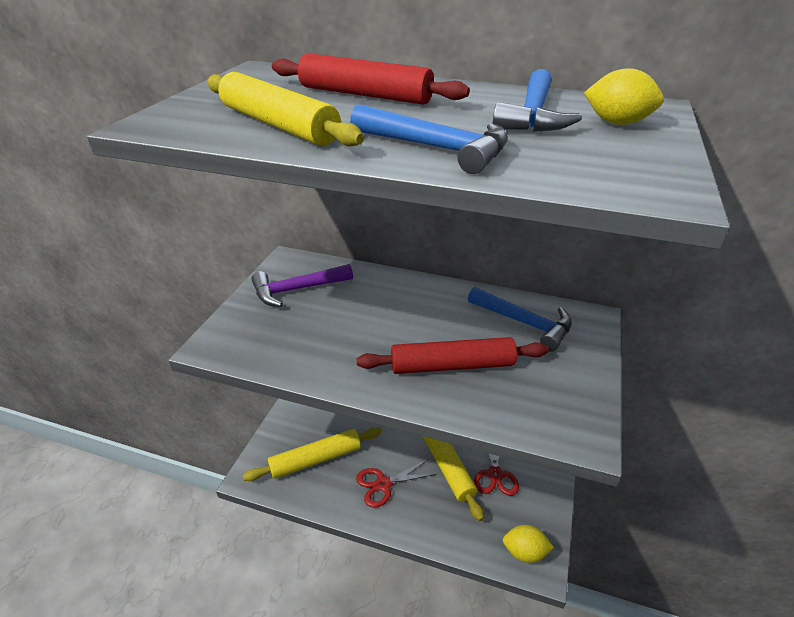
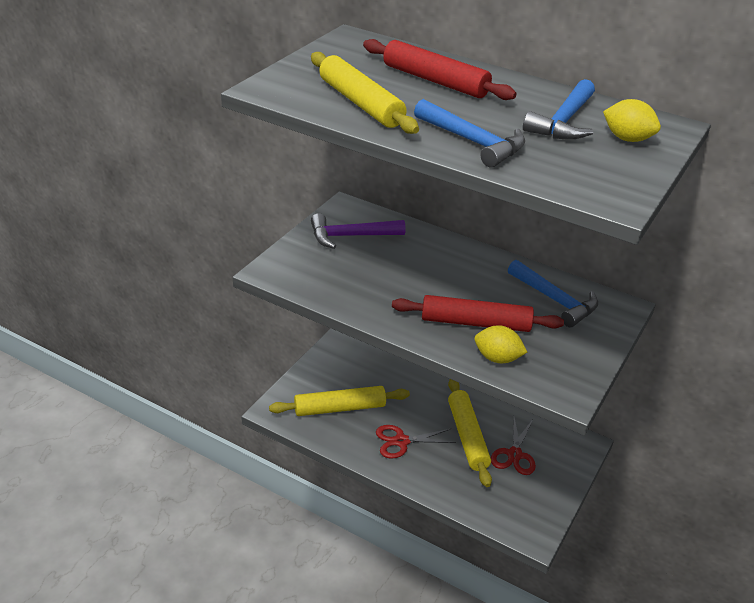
camera: 10 degrees right, 0 degrees up
(524, 552) = (522, 521): yellow lemon -> yellow lemon (497, 358)

